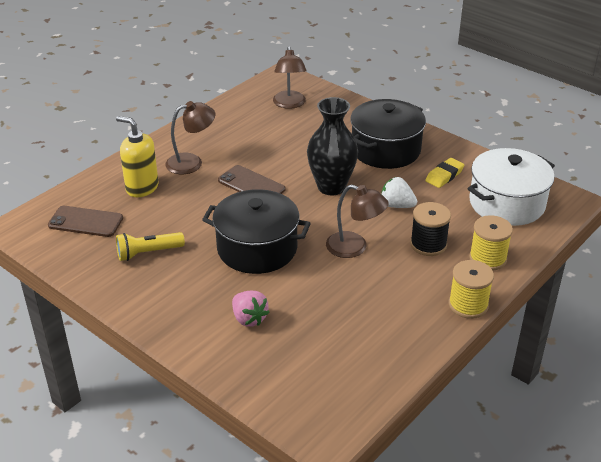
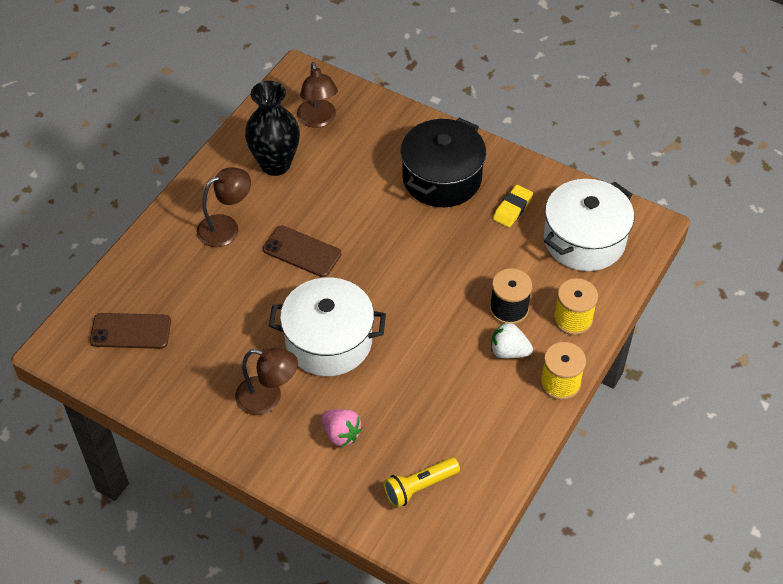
camera: 10 degrees left, 15 degrees up
(142, 188) = (179, 273): yellow soap dispenser -> none
(148, 253) = (212, 364): yellow flashlight -> yellow flashlight (419, 487)
(257, 248) = (328, 341): black pot -> white pot
(331, 187) = (391, 242): black vase -> black vase (275, 164)
(354, 247) = (432, 325): brown lamp -> brown lamp (268, 398)
(397, 205) = (467, 259): white strawberry -> white strawberry (509, 351)

